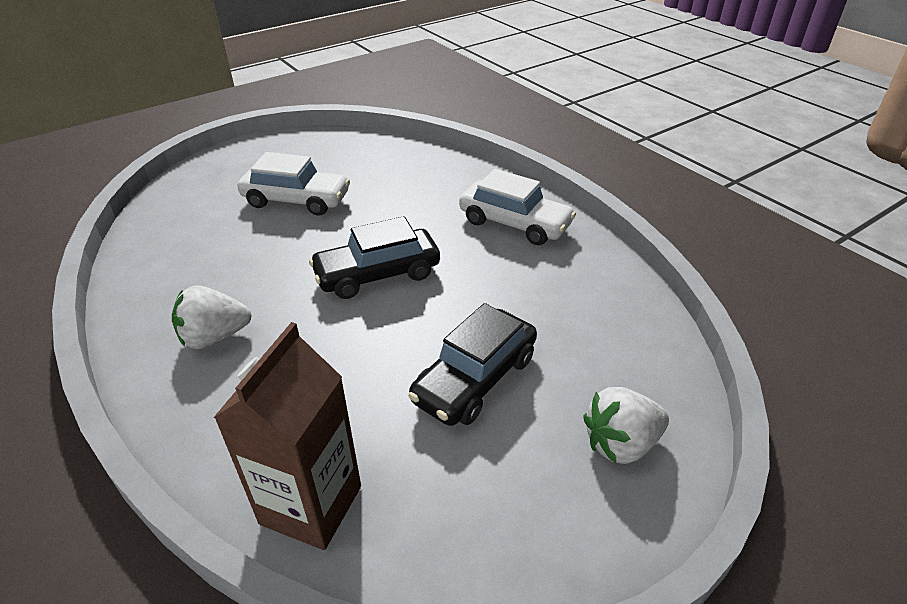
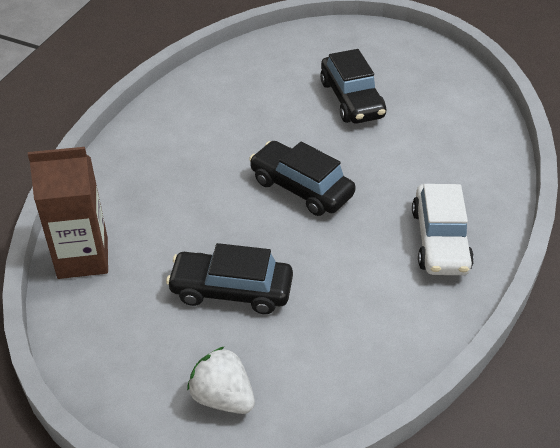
camera: 60 degrees right, 5 degrees up
(215, 337) = (179, 144): white strawberry -> none
(296, 200) = (351, 99): white car -> black car

